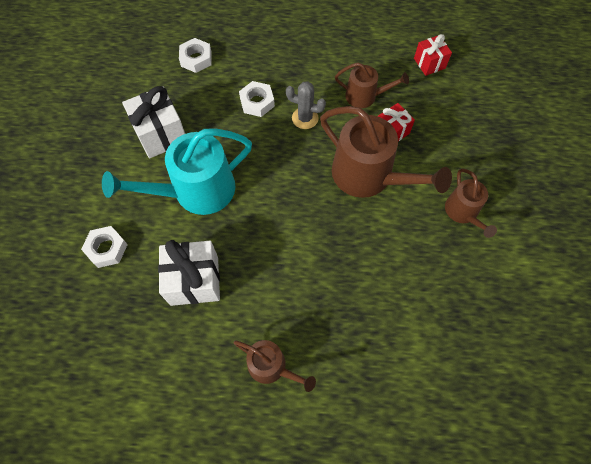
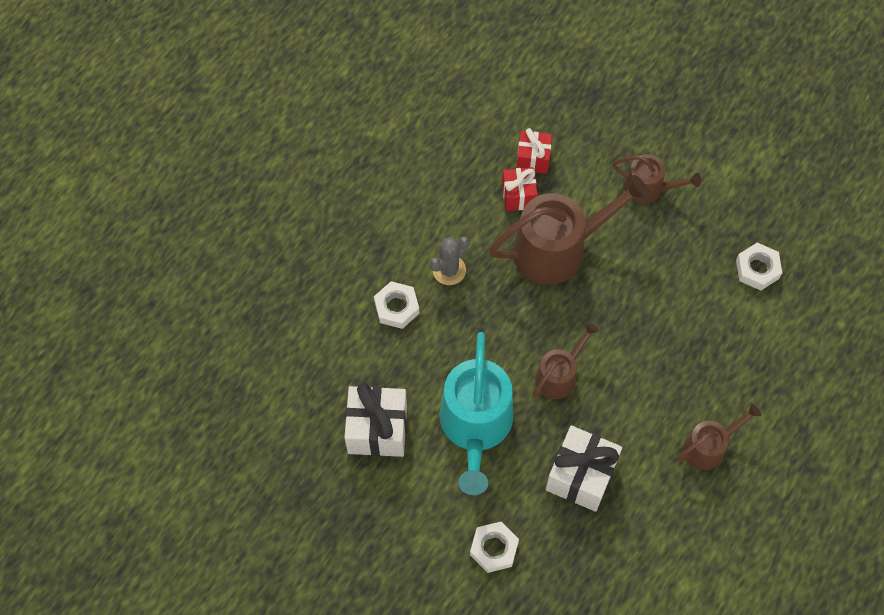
camera: 60 degrees left, 0 degrees up
(196, 59) = (291, 342): white nut -> white nut (757, 269)
(365, 96) = (458, 195): brown watering can -> brown watering can (559, 375)
(429, 63) = (455, 107): red gift -> red gift (533, 159)

